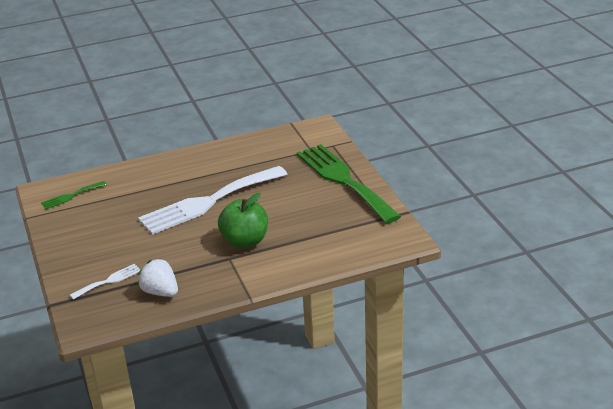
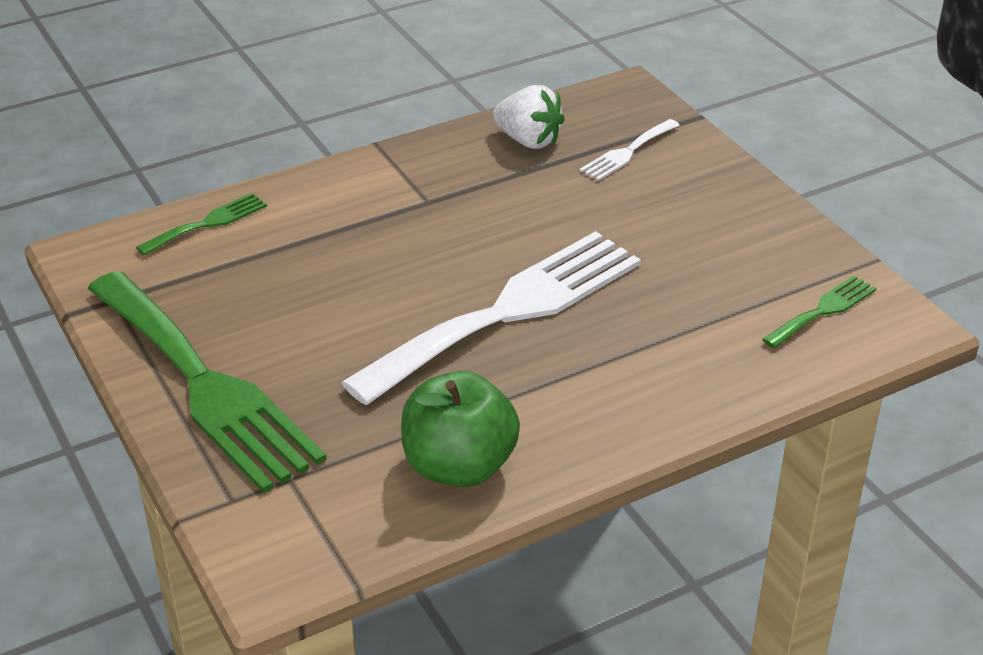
camera: 170 degrees right, 5 degrees up
(245, 241) = (405, 232): green apple -> green apple (459, 466)
(345, 251) = (208, 223): none -> green fork

